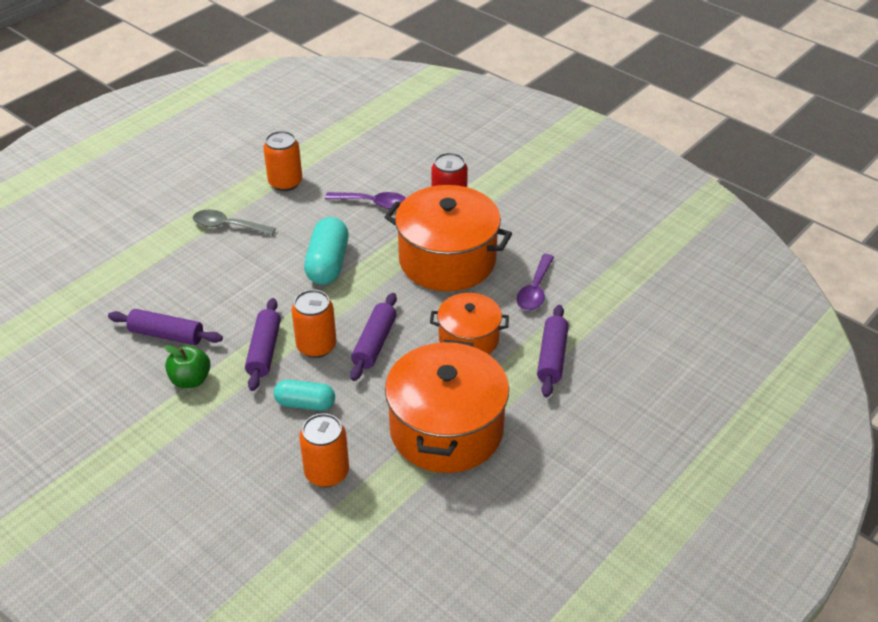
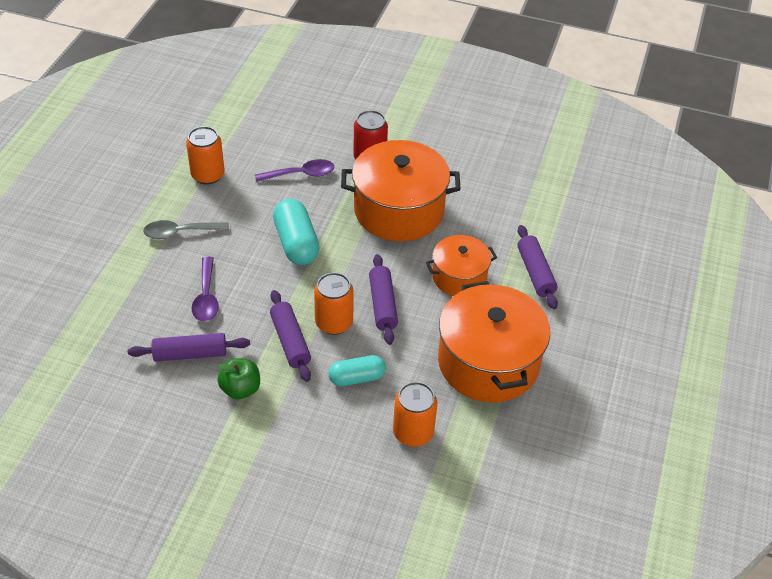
camera: 25 degrees left, 5 degrees up
(535, 290) = (487, 217): purple spoon -> purple spoon (206, 297)

